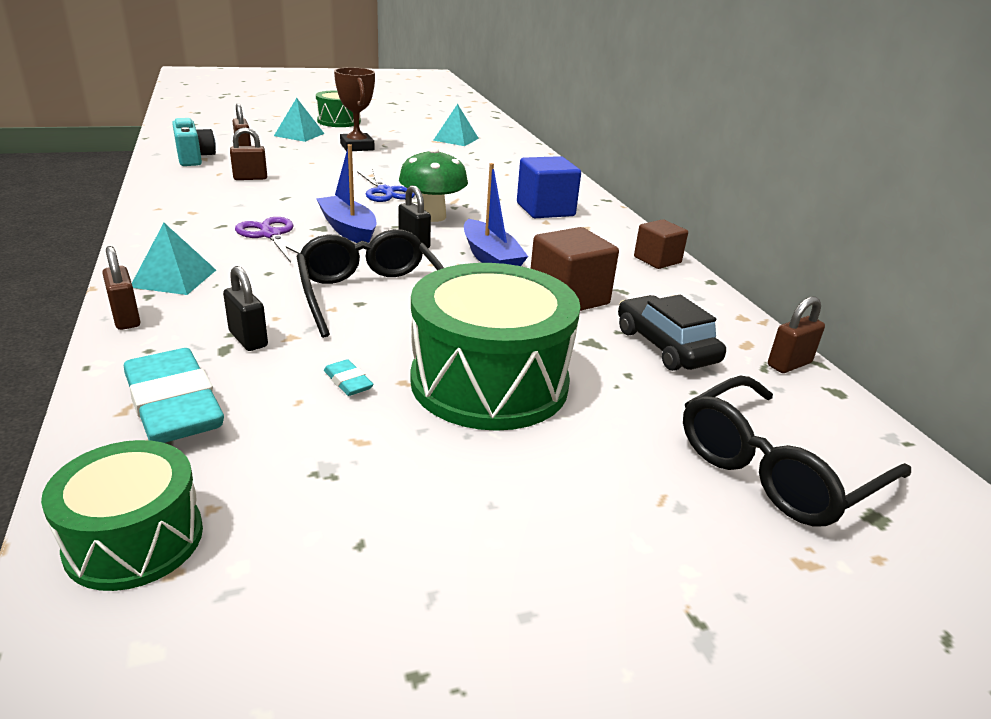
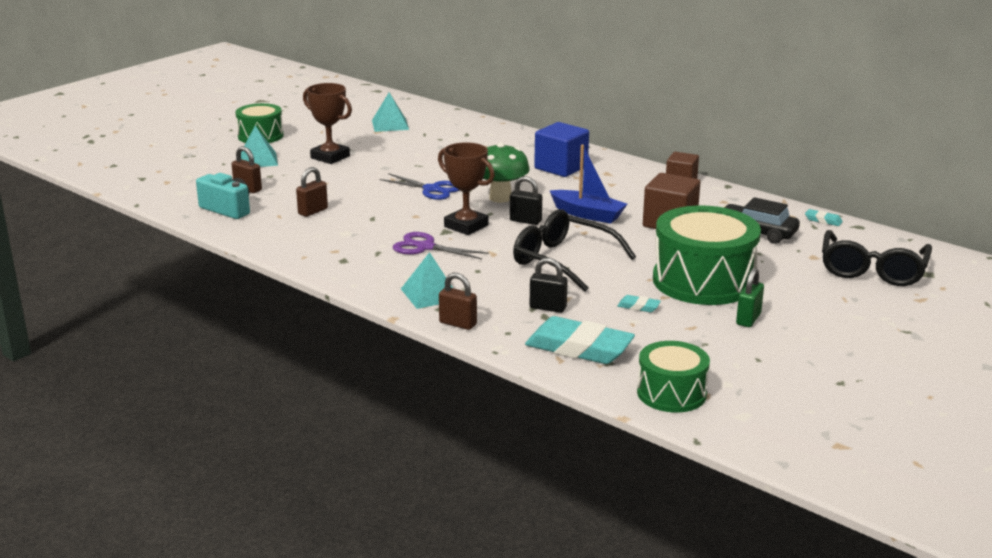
camera: 30 degrees left, 5 degrees down
(348, 229) = (466, 226): blue boat -> brown trophy
(457, 465) = (748, 319): none -> green padlock
(789, 364) = (823, 220): brown padlock -> turquoise eraser

